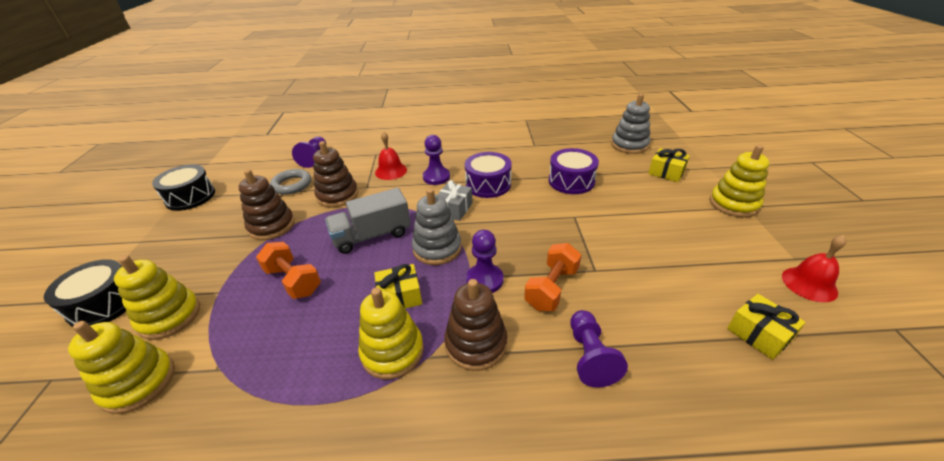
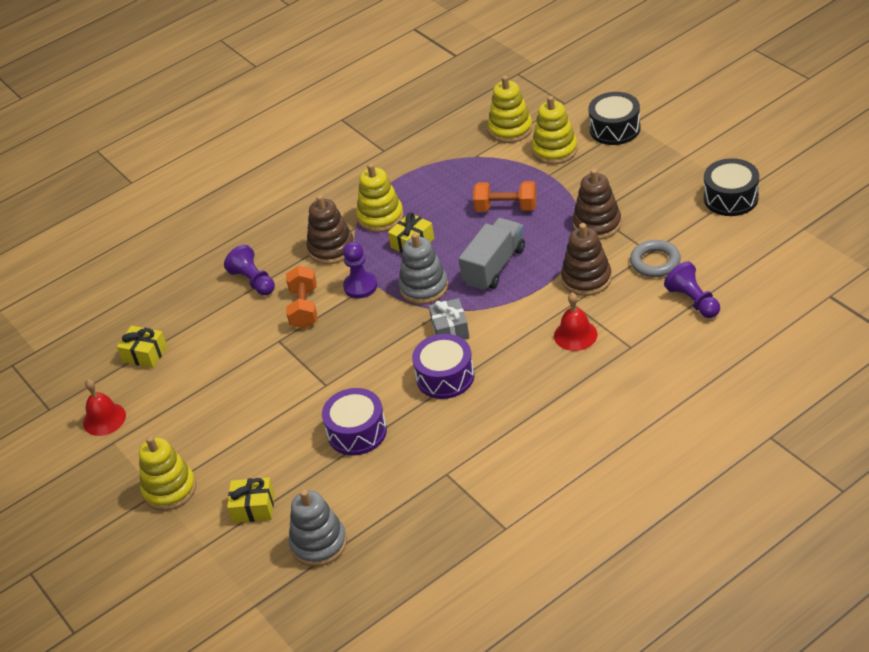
camera: 150 degrees right, 5 degrees up
(436, 177) = (513, 355): purple pawn -> none

